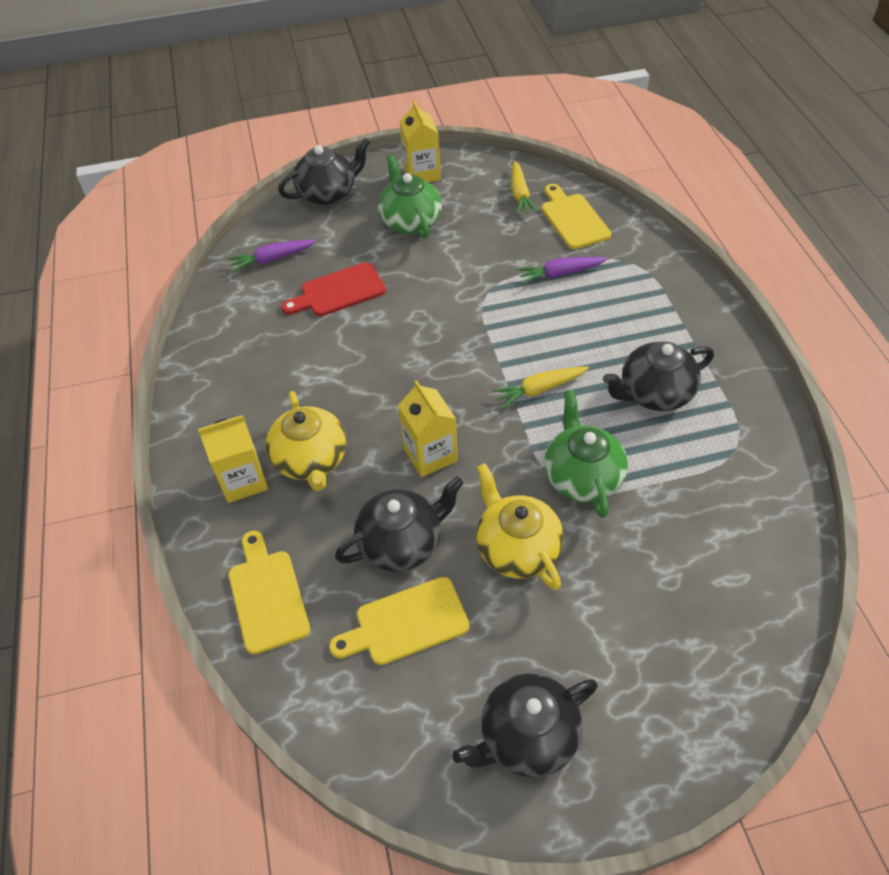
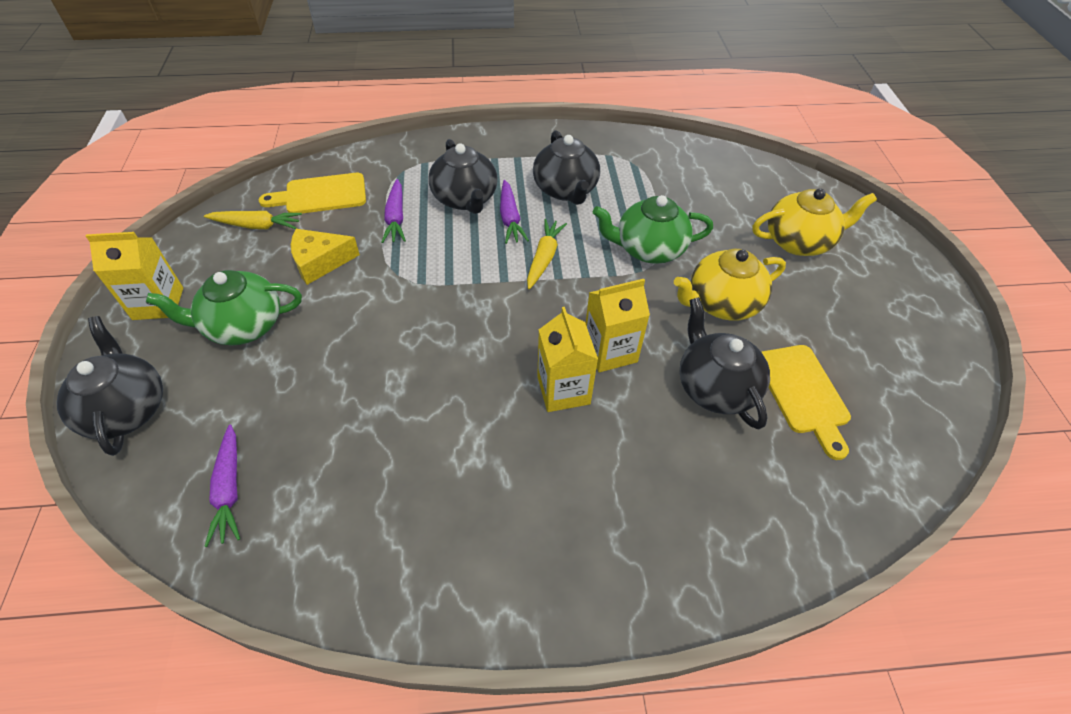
camera: 85 degrees left, 0 degrees up
(243, 480) = (624, 539): yellow carton -> yellow carton (563, 390)
(267, 596) = (783, 517): yellow cutting board -> none
(311, 460) = (602, 462): yellow teapot -> yellow teapot (799, 241)
(339, 291) = (334, 412): red cutting board -> none
(488, 242) = (320, 262): none -> yellow cheese
(527, 736) = (894, 325): black teapot -> black teapot (465, 199)
(539, 389) = (544, 258): yellow carrot -> yellow carrot turned 150 degrees counterclockwise
(590, 354) = (510, 218): none -> purple carrot

